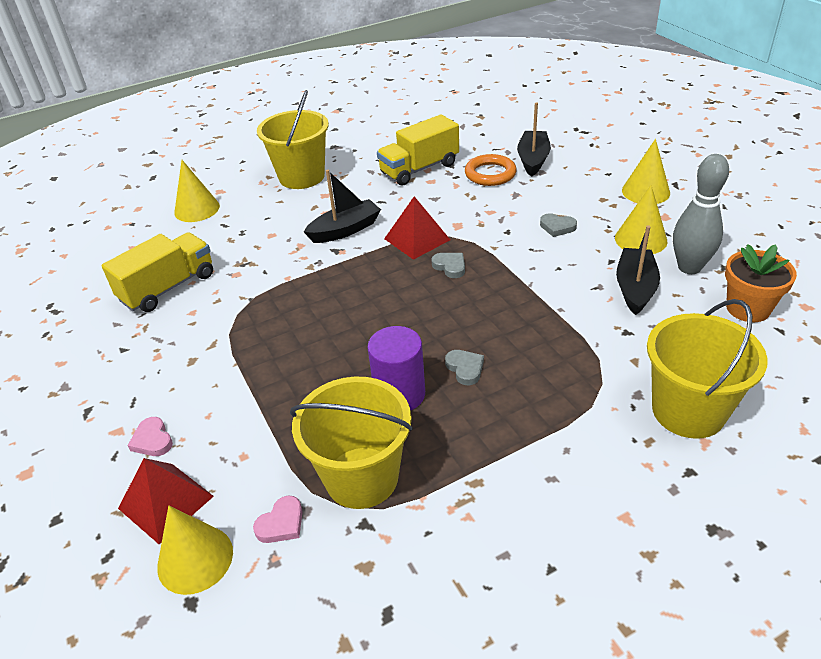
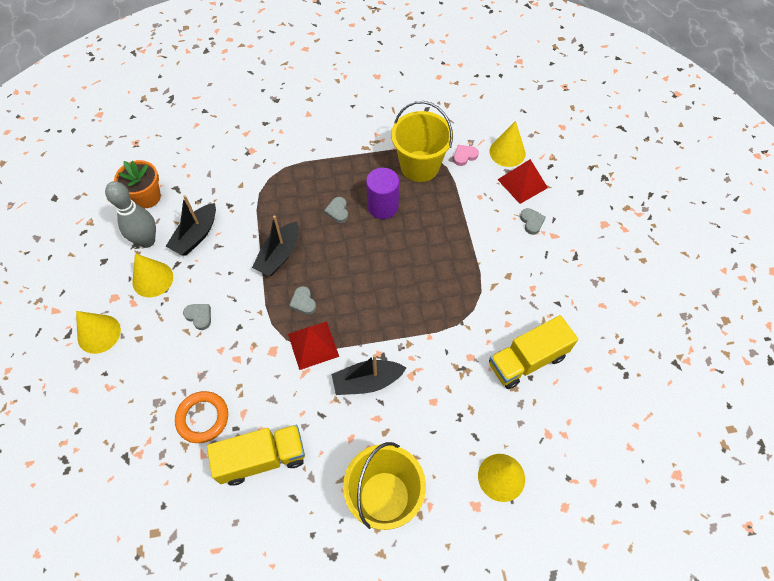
camera: 165 degrees left, 20 degrees up
(152, 440) = (531, 222): pink heart -> grey heart
(533, 160) = (149, 426): black boat -> black boat (279, 255)
(688, 411) = (239, 149): yellow bucket -> none

